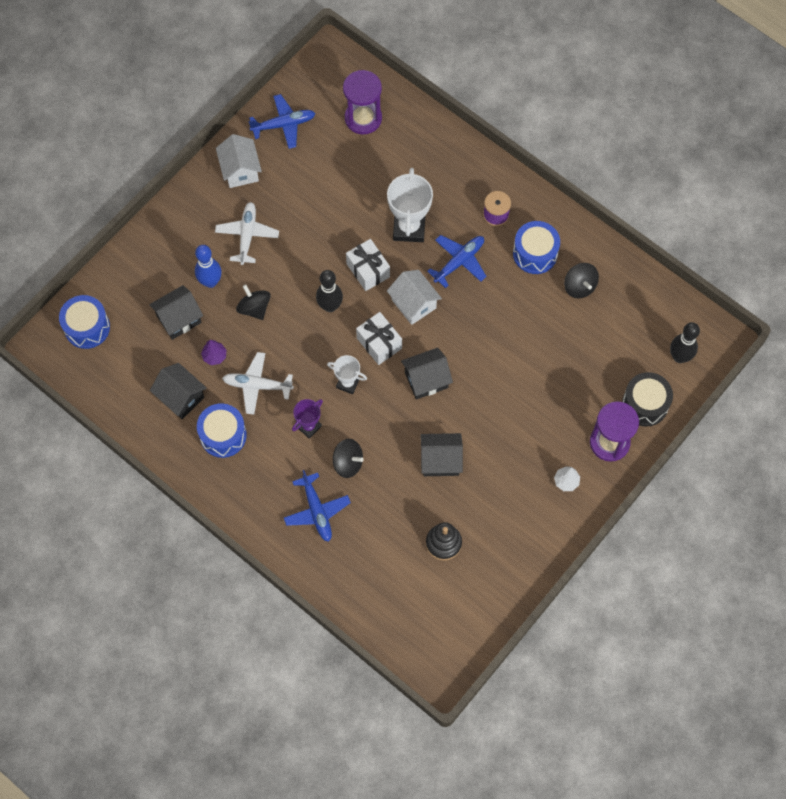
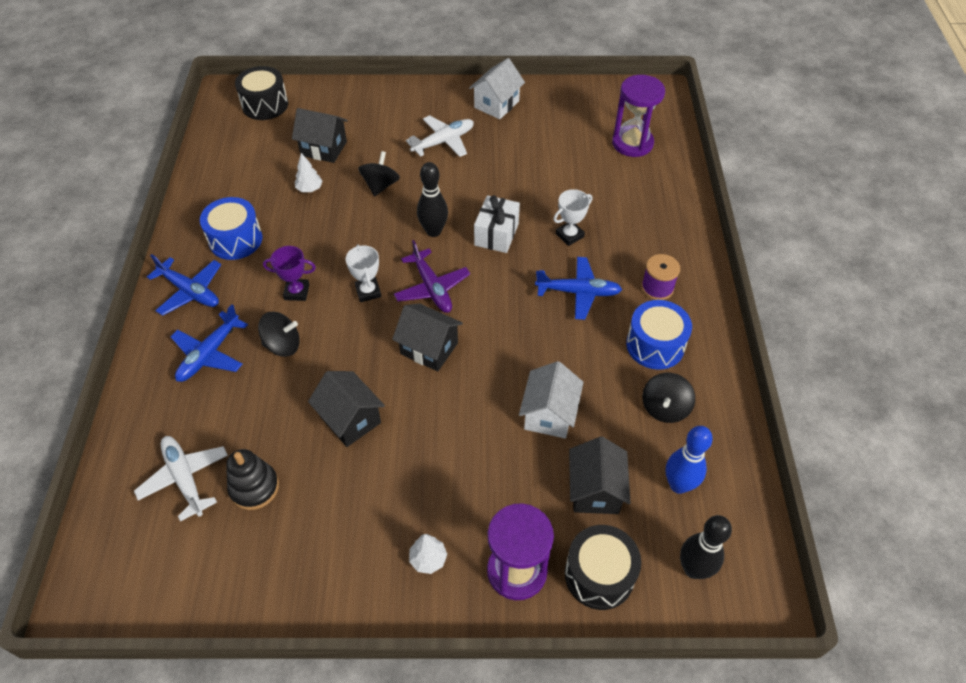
camera: 50 degrees right, 15 degrees down
(87, 327) = (265, 105): blue drum -> black drum
(181, 397) = (250, 192): black house -> black house (595, 490)
(210, 282) = (377, 146): blue bowling pin -> blue bowling pin (678, 485)
(214, 356) = (309, 189): purple tree -> white tree
(257, 385) = (306, 232): white plane -> white plane (185, 478)
(284, 125) = (566, 103): blue plane -> blue plane (190, 291)
(348, 463) = (283, 345): black spinning top -> black spinning top turned 75 degrees counterclockwise
(379, 343) = (432, 288): white gift -> purple plane
(409, 228) = (569, 235): white trophy -> white trophy, size x0.57
(413, 304) = (498, 287): white house -> white house (549, 414)

